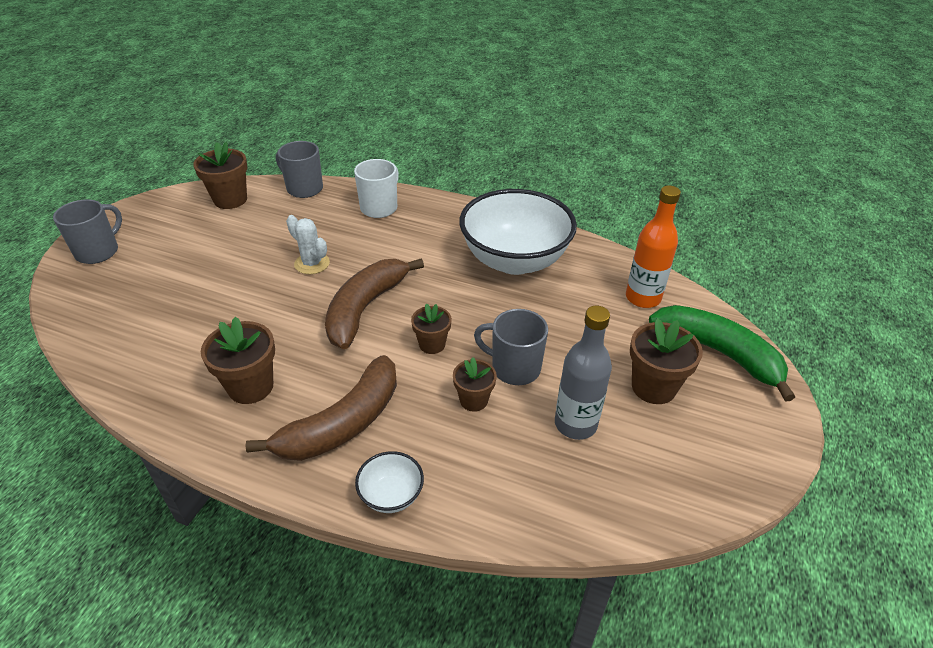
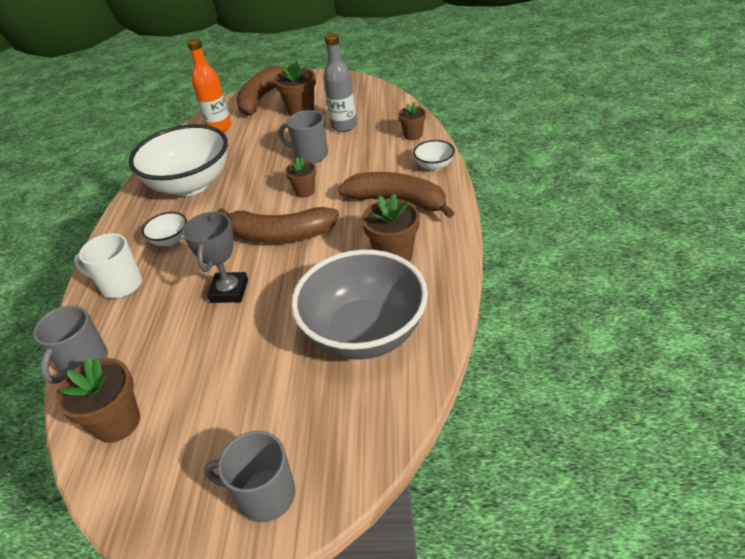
camera: 105 degrees left, 0 degrees up
(172, 333) = (364, 333): none -> grey bowl
(312, 263) = (229, 291): white cactus -> grey trophy
(421, 238) = (170, 240): none -> white bowl
(473, 400) = (346, 161): brown flower pot -> brown flower pot (413, 135)
(514, 368) = (310, 155): grey mug -> grey mug turned 105 degrees clockwise
(719, 353) = (262, 98): green banana -> brown banana

